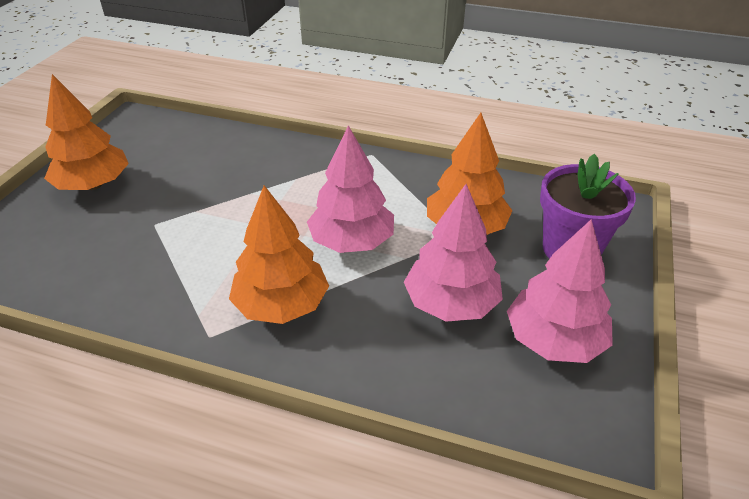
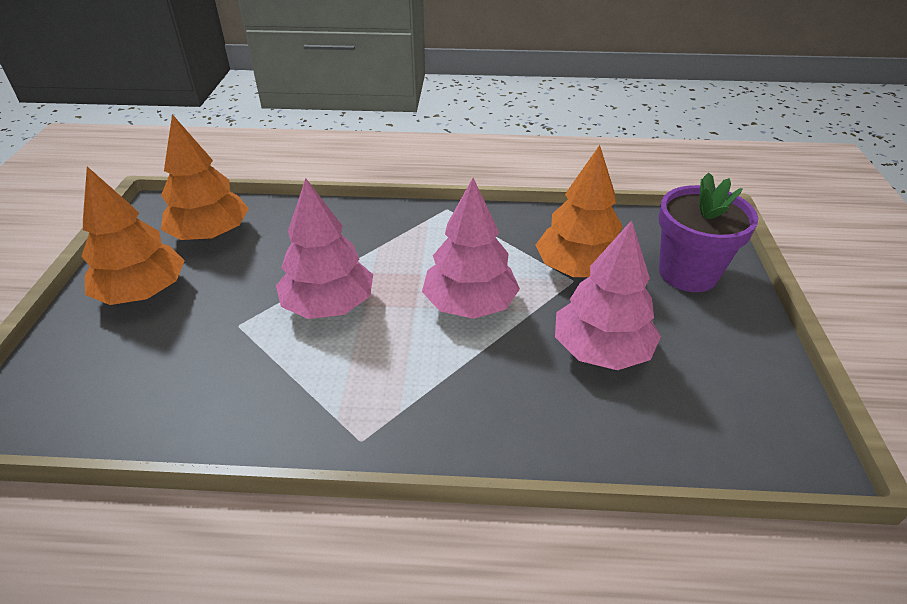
camera: 15 degrees left, 0 degrees up
(281, 305) = (426, 388): orange tree -> orange tree (210, 234)
(554, 340) = (717, 367): pink tree -> pink tree (329, 305)

